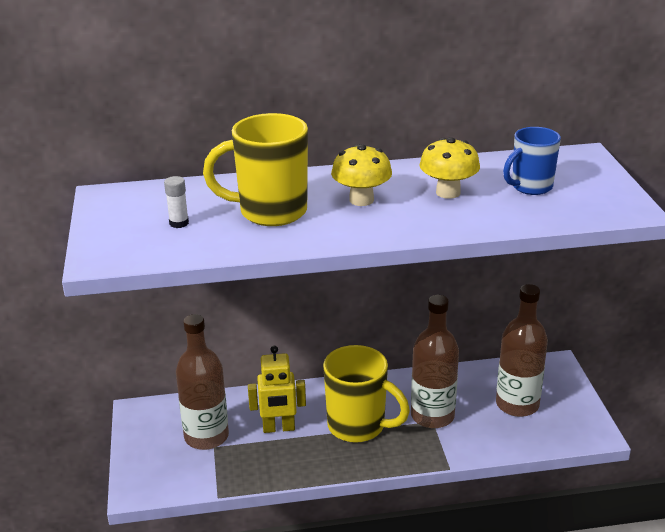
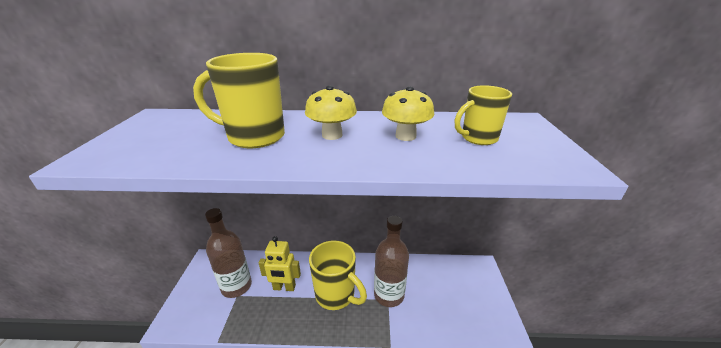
camera: 10 degrees right, 0 degrees up
(179, 223) = (178, 138): white glue stick -> none
(517, 404) = (450, 295): brown bottle -> none
(530, 187) = (478, 138): blue mug -> yellow mug

